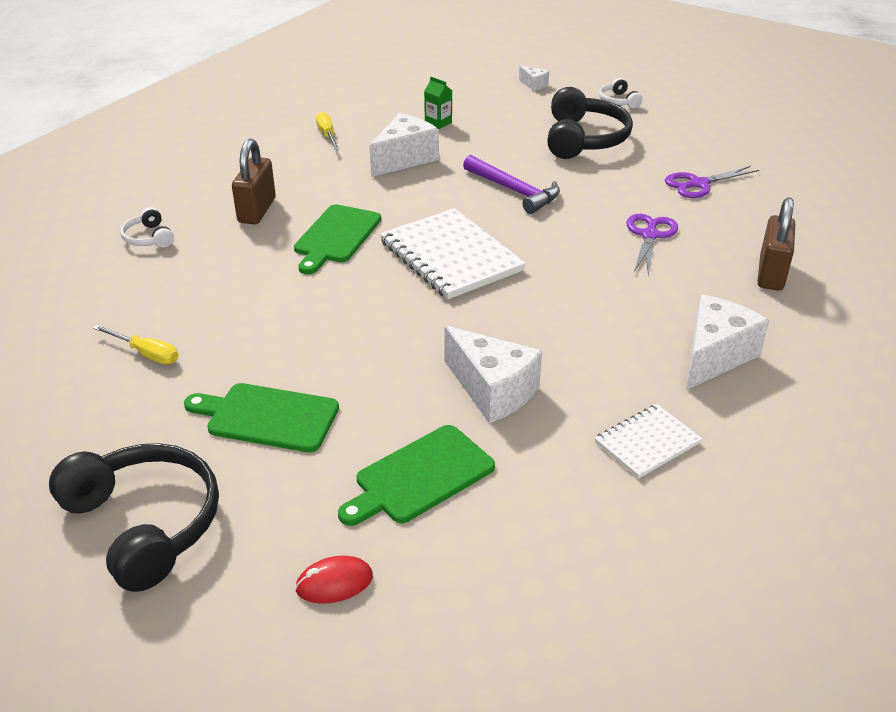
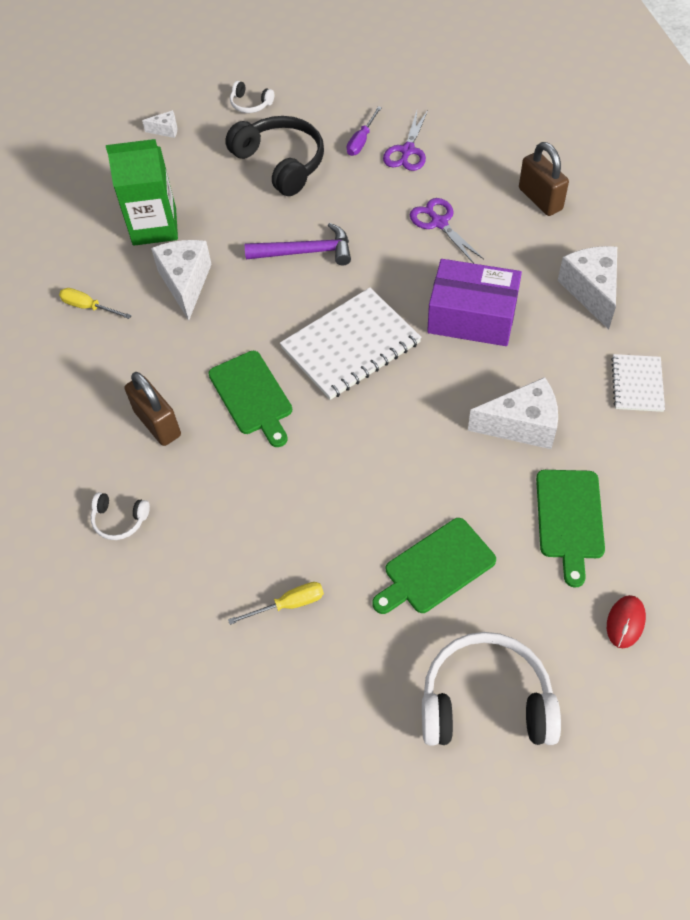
camera: 45 degrees left, 20 degrees up
(145, 524) = (485, 701): black headphones -> white headphones
(438, 123) = (154, 226): green carton -> green carton, size x2.23
(451, 256) = (350, 345): white notebook -> white notebook turned 45 degrees counterclockwise
(575, 302) = (472, 316): none -> purple box
(669, 160) = (361, 141): none -> purple screwdriver

